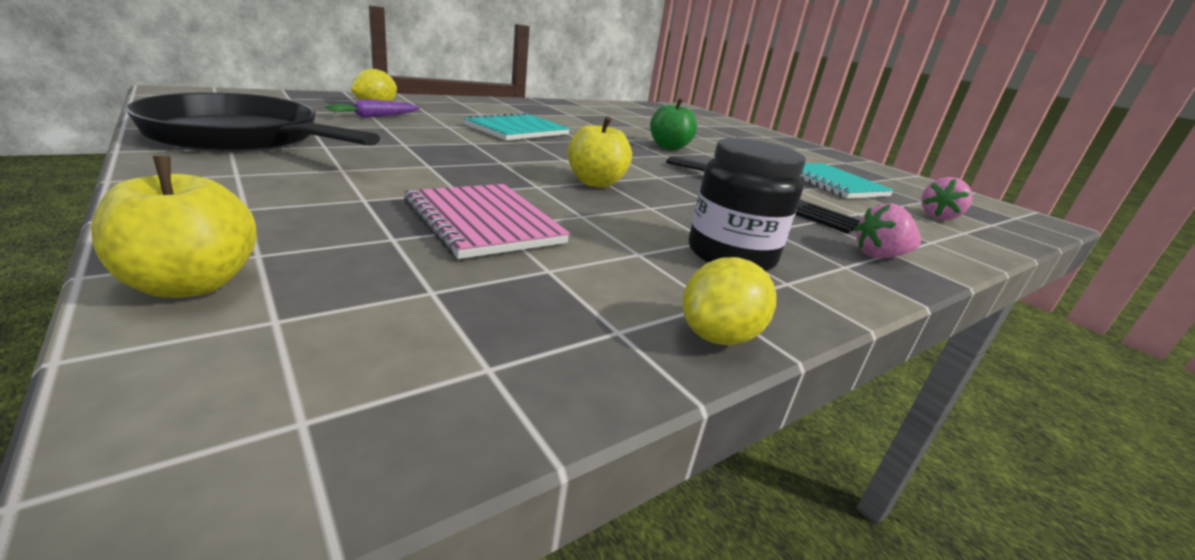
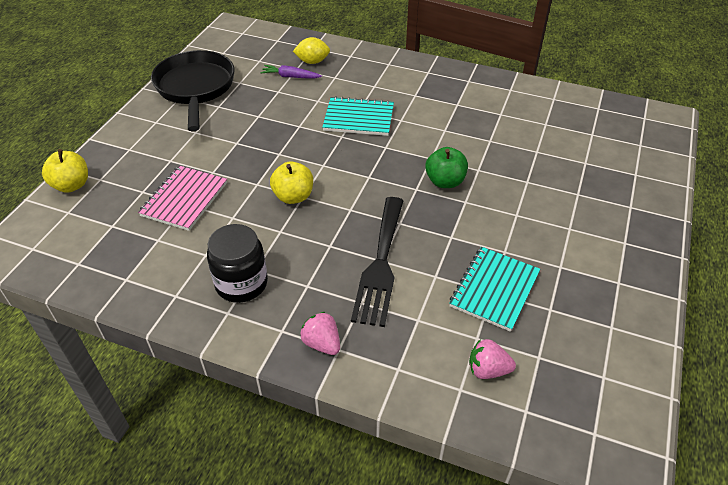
camera: 60 degrees right, 20 degrees up
(718, 336) = (146, 306): yellow lemon -> none

